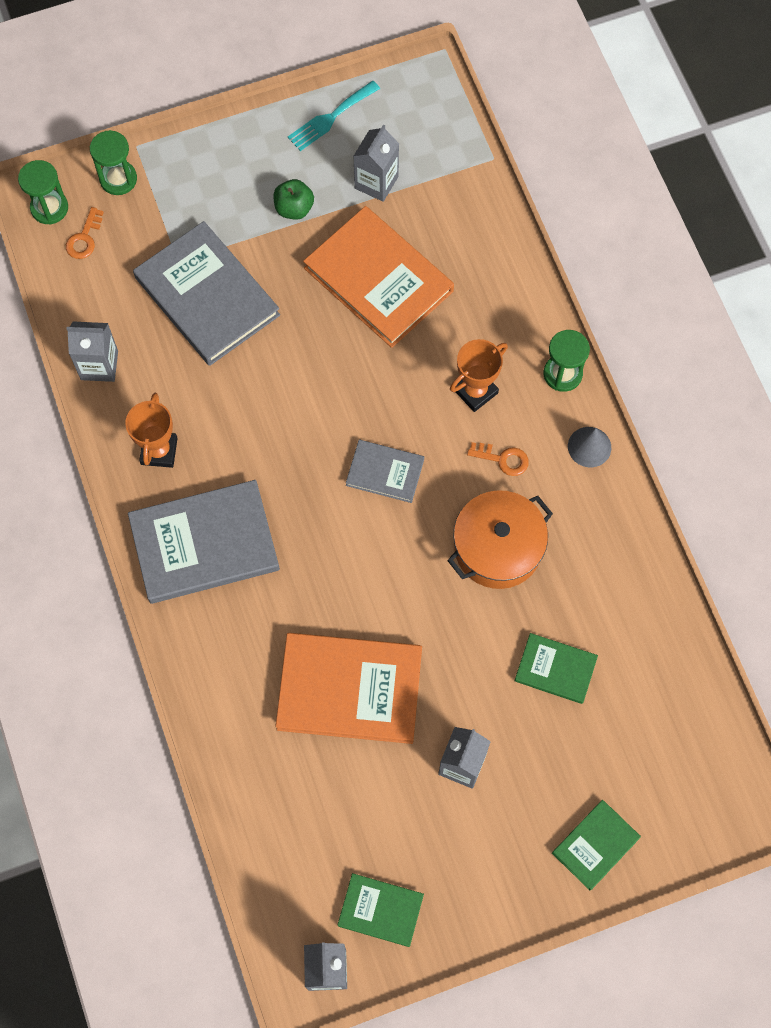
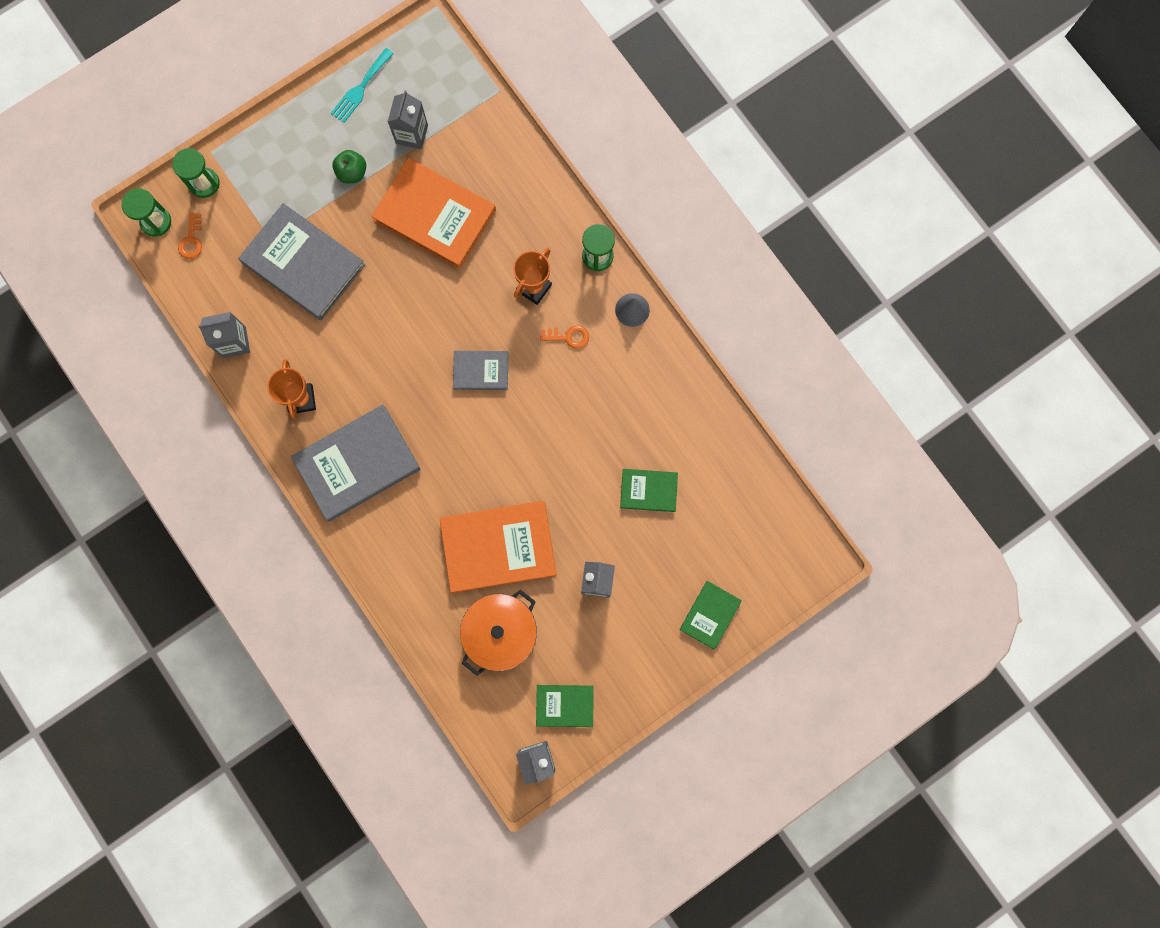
camera: 15 degrees left, 10 degrees up
(498, 548) = (582, 408): orange pot -> orange pot (500, 632)

